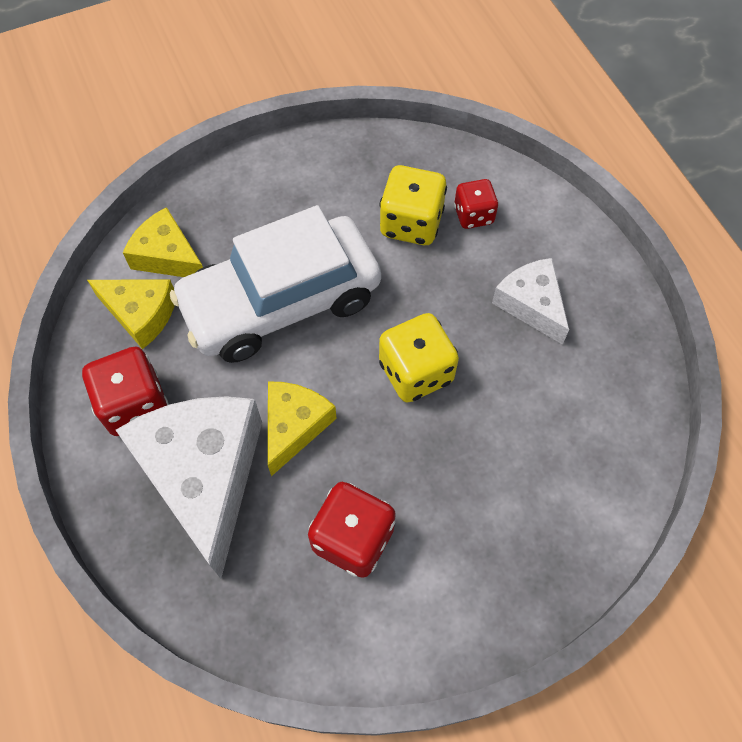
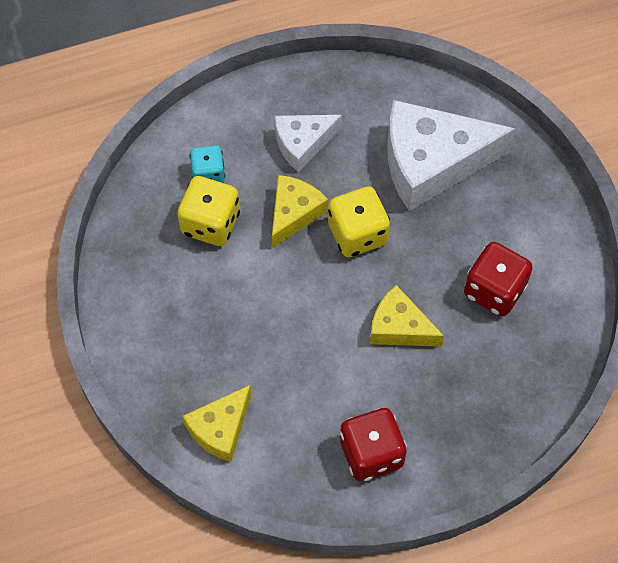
camera: 85 degrees left, 0 degrees up
(141, 314) = (280, 451): yellow cheese -> yellow cheese (294, 213)
(204, 476) = (439, 397): white cheese -> white cheese (432, 163)
(281, 302) = (280, 333): white car -> none
(473, 215) = (208, 174): red dice -> turquoise dice

